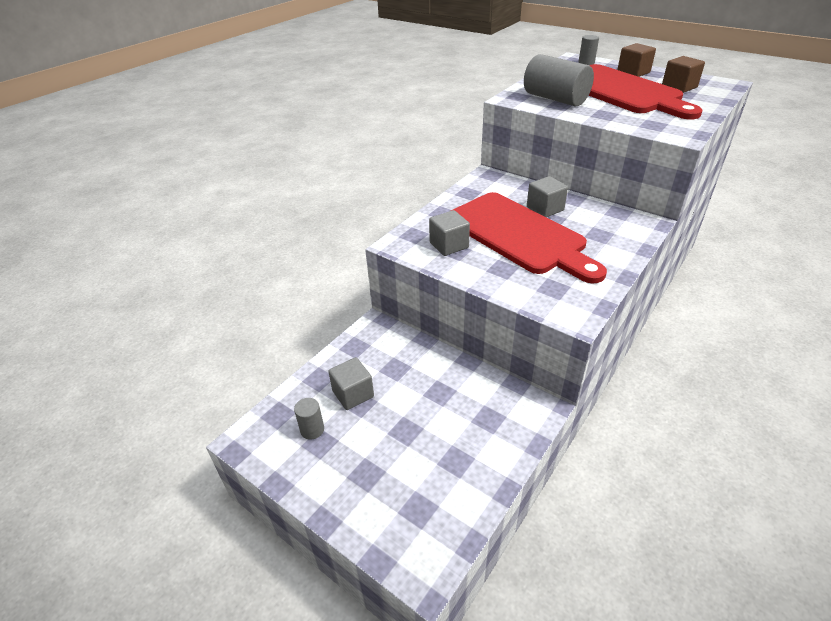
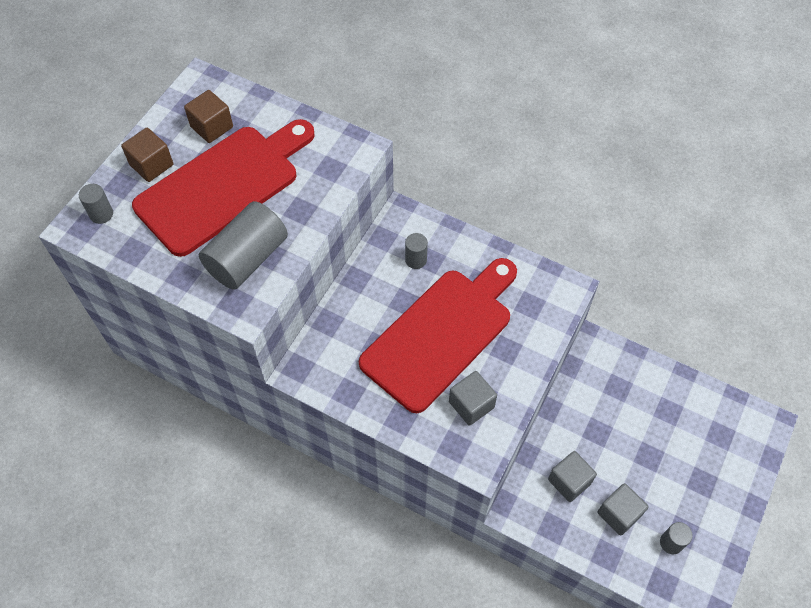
camera: 100 degrees left, 20 degrees up
(545, 209) = (382, 308): grey cube -> grey cube (569, 481)
(597, 227) = (416, 260): none -> grey cylinder

